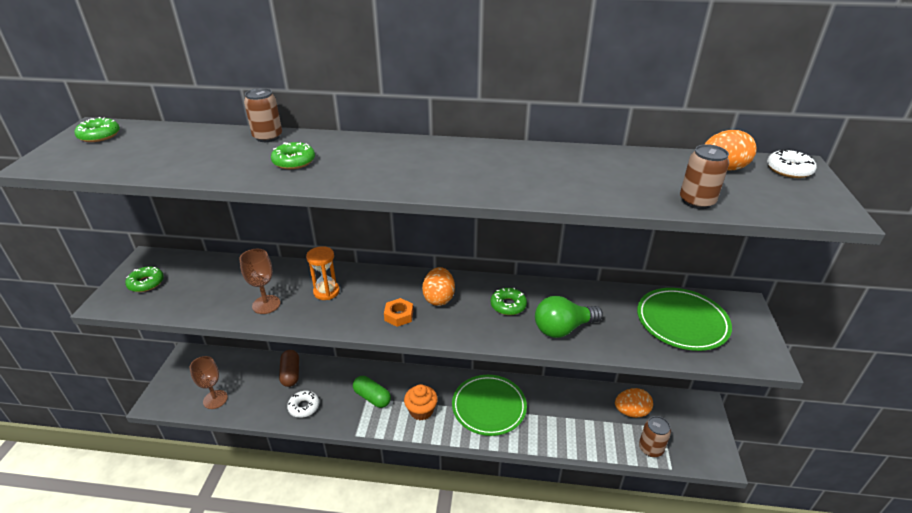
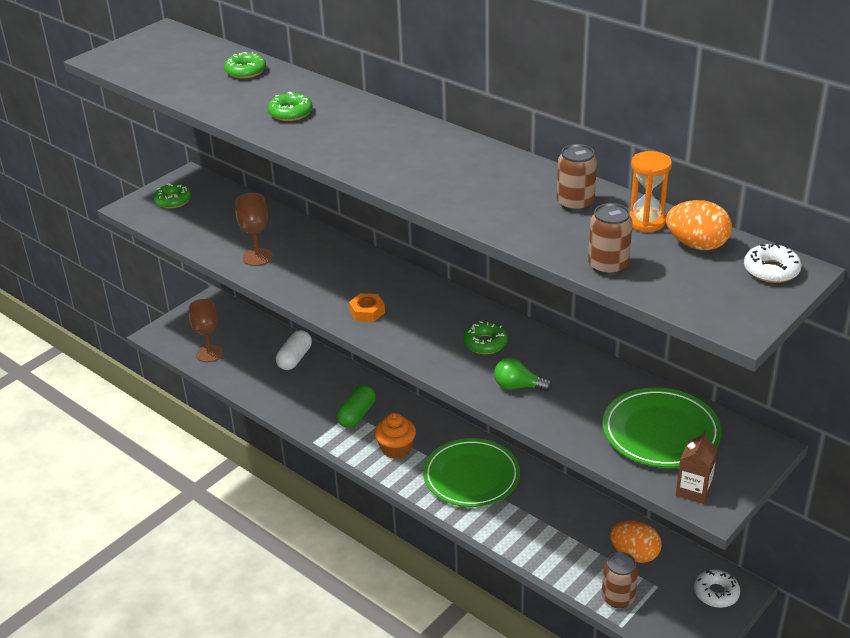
camera: 35 degrees right, 0 degrees up
(99, 135) = (162, 42): green donut -> green donut (245, 71)
(268, 137) = (293, 81): brown can -> brown can (575, 203)
(291, 374) = (295, 358): brown capsule -> white capsule
(304, 407) = (284, 395): white donut -> white donut (716, 593)
(326, 292) = (320, 265): orange hourglass -> orange hourglass (646, 222)
(372, 397) = (357, 415): green capsule -> green capsule turned 45 degrees clockwise
(439, 298) = (422, 310): orange egg -> none
(563, 329) = (518, 386): green light bulb -> green light bulb, size x0.63
(746, 354) = (693, 490): none -> brown carton

